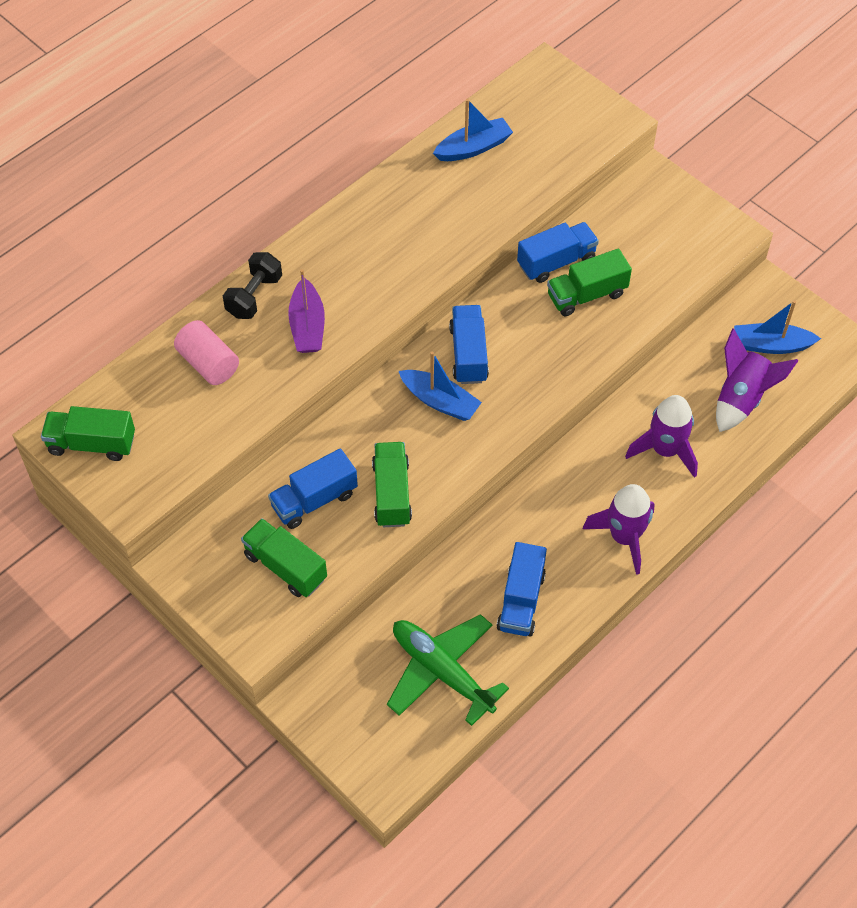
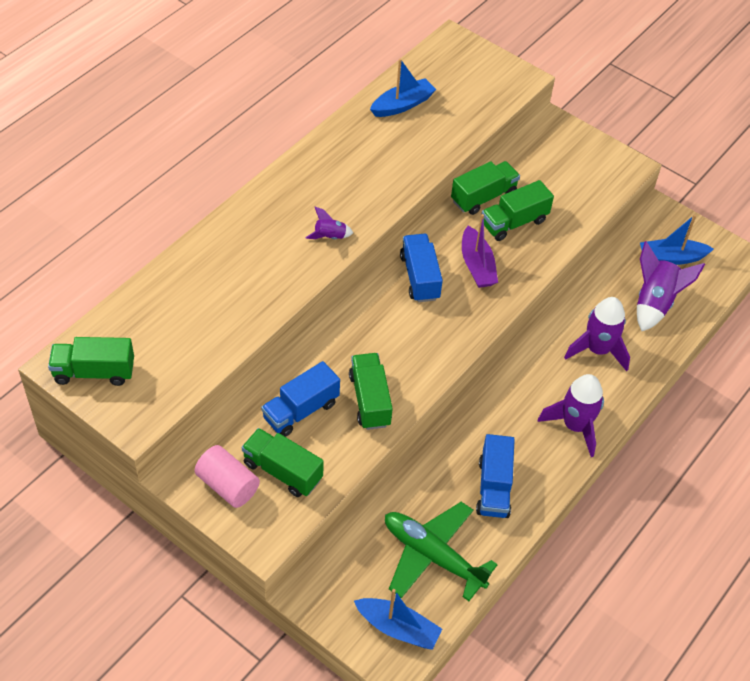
camera: 10 degrees left, 5 degrees down
(208, 363) = (193, 295): pink cylinder -> pink cylinder (228, 485)
(254, 296) = (227, 236): black dumbbell -> none
(307, 326) = (279, 258): purple boat -> purple boat (477, 265)
(368, 304) = (330, 237): none -> purple rocket
(440, 401) = (401, 318): blue boat -> blue boat (398, 628)
(556, 262) = (483, 197): blue truck -> green truck

